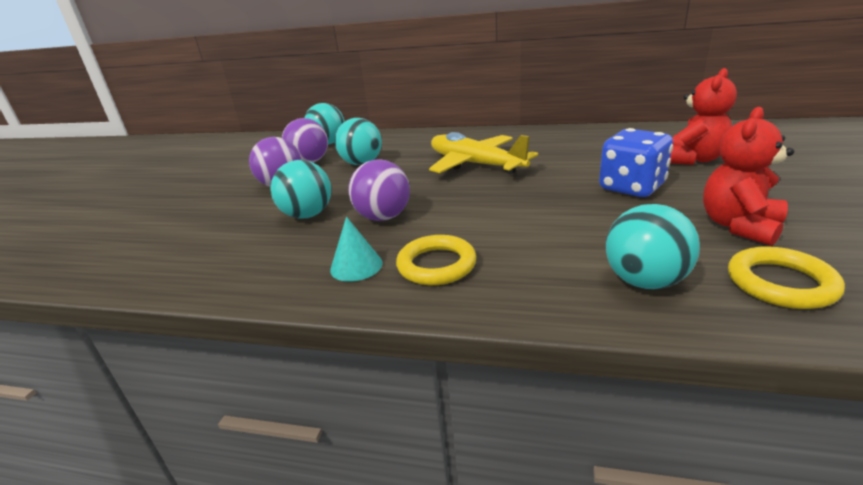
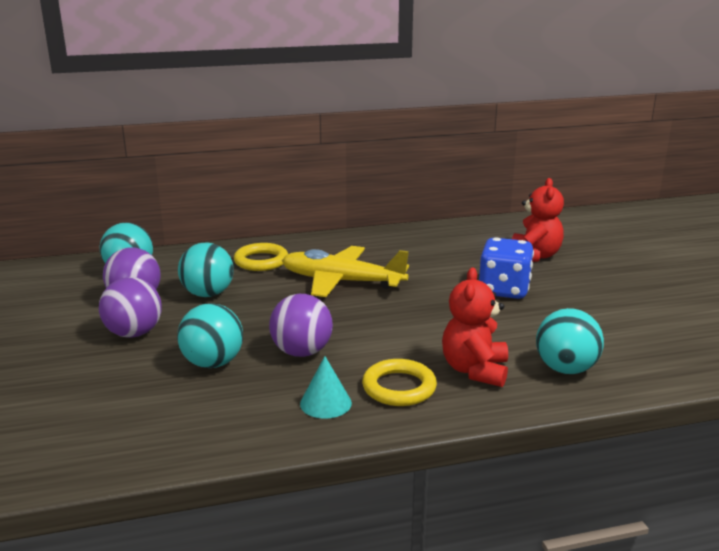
camera: 30 degrees left, 5 degrees down
(739, 226) = (600, 314): red teddy bear -> red teddy bear (475, 370)
(780, 283) = (647, 353): yellow ring -> yellow ring (261, 261)

